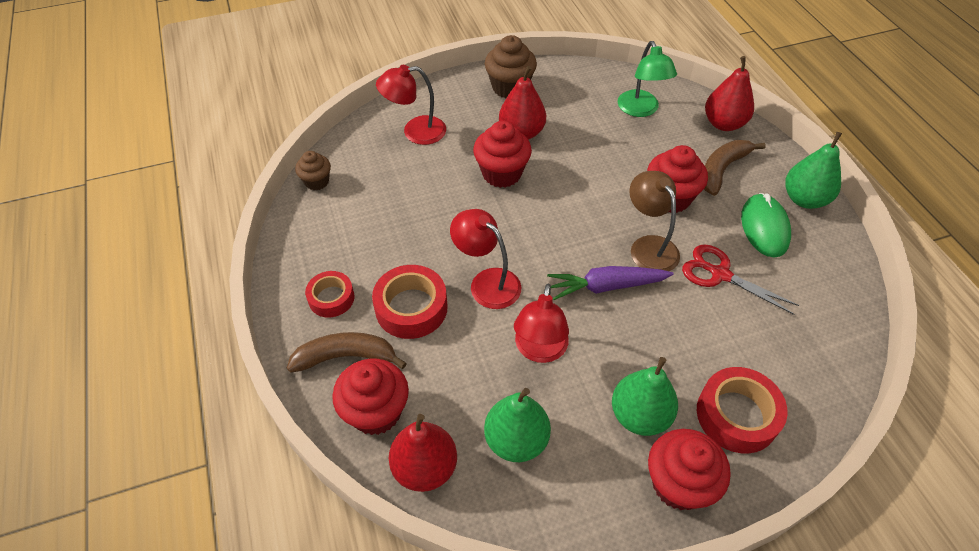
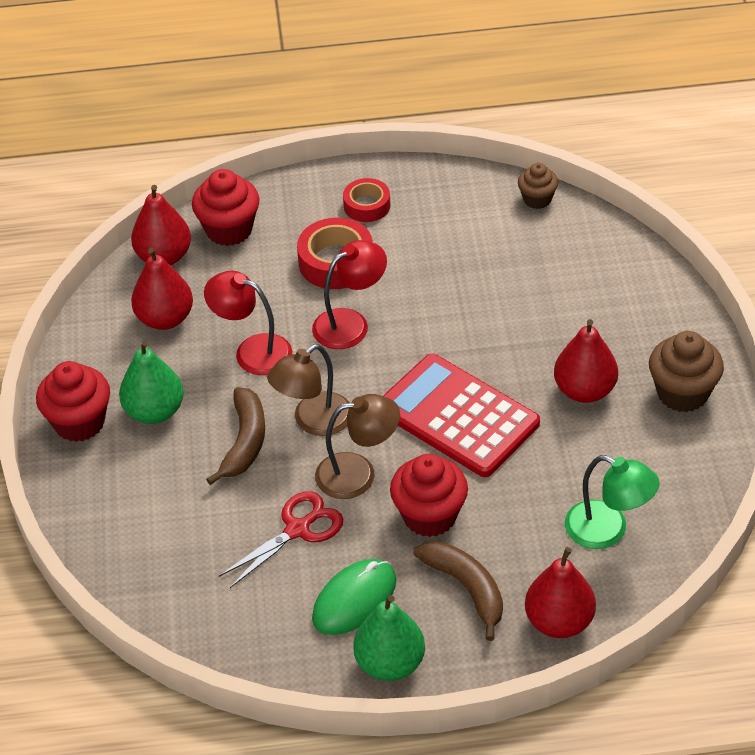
camera: 105 degrees right, 5 degrees down
(346, 357) = (294, 213): brown banana -> brown banana (245, 442)
(415, 131) = (607, 288): red lamp -> none
(501, 173) = (513, 359): red cupcake -> none
(516, 440) = (165, 319): green pear -> red pear
(569, 196) = (457, 416): none -> red calculator
(606, 286) = (313, 421): purple carrot -> brown lamp
(640, 110) = (608, 530): green lamp -> green lamp turned 150 degrees counterclockwise
(737, 415) = (125, 487): red tape -> none
(764, 227) = (354, 600): green mouse -> green mouse turned 60 degrees counterclockwise

